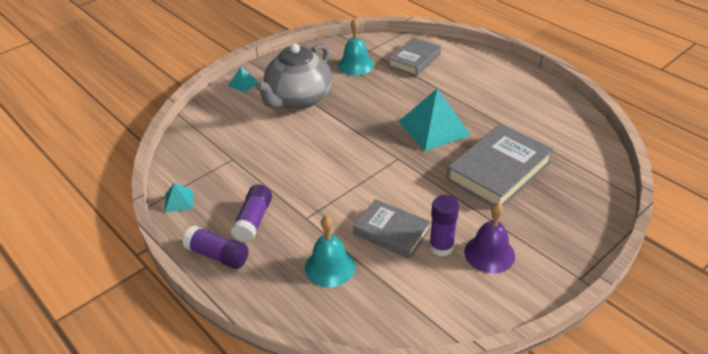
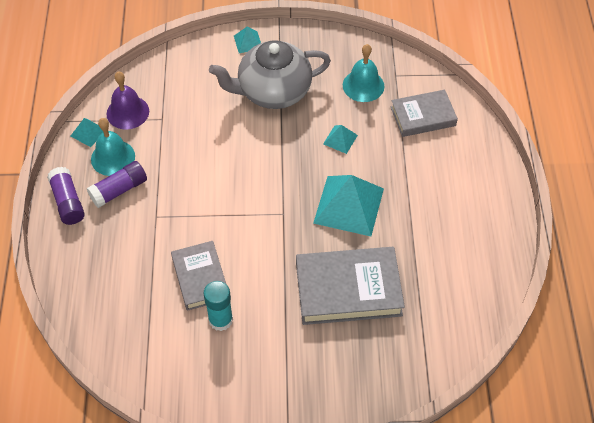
camera: 40 degrees right, 15 degrees up
(330, 267) = (128, 272): turquoise bell -> turquoise bell (113, 157)
(379, 98) = (340, 139): none -> turquoise pyramid
(441, 247) = (220, 320): purple glue stick -> turquoise glue stick
(489, 253) = (248, 354): purple bell -> purple bell (127, 112)

